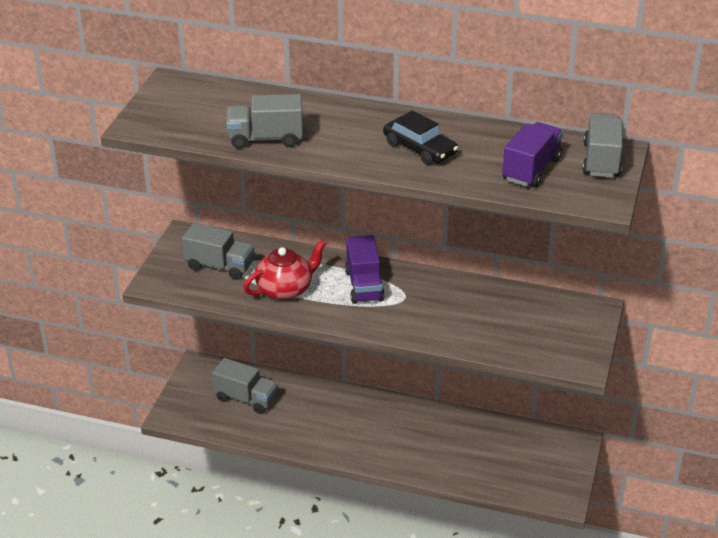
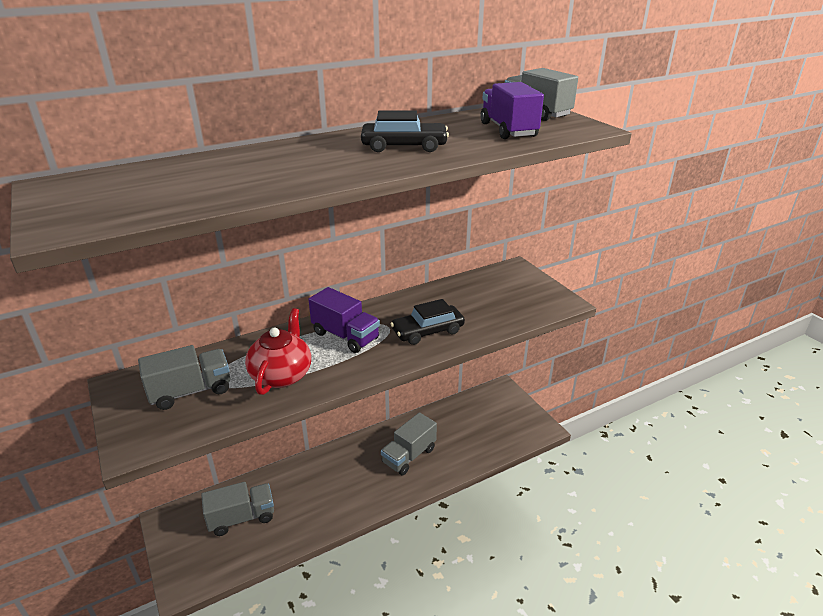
camera: 45 degrees left, 5 degrees down
(266, 139) = (247, 186): grey truck -> grey truck (409, 456)
(429, 319) = (427, 331): none -> black car

